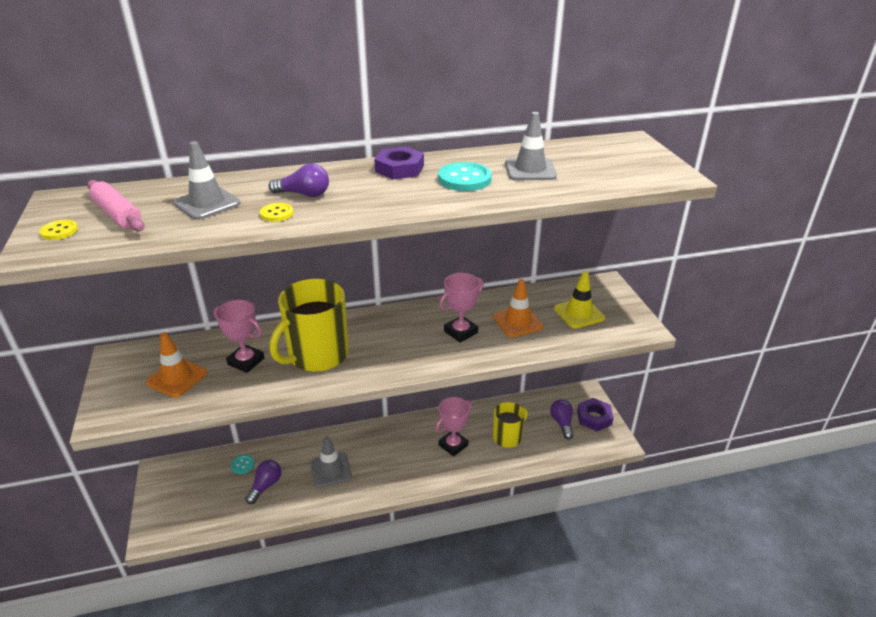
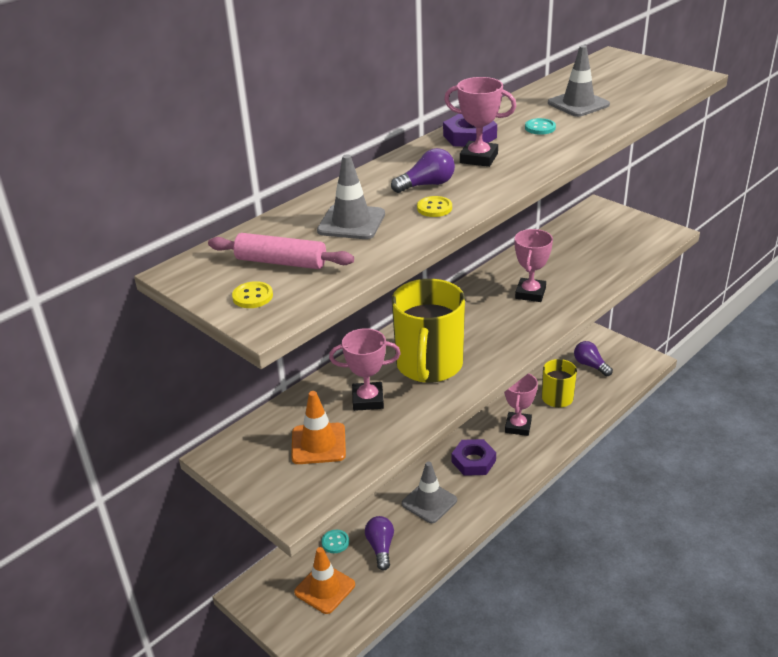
camera: 30 degrees left, 0 degrees up
(376, 187) = (478, 158): none -> pink trophy
(464, 179) = (540, 128): turquoise button -> turquoise button, size x0.56
(517, 322) = (566, 266): orange traffic cone -> orange traffic cone (324, 588)
(579, 313) = (606, 240): yellow traffic cone -> none
(594, 417) = (611, 349): purple nut -> purple nut (473, 461)

